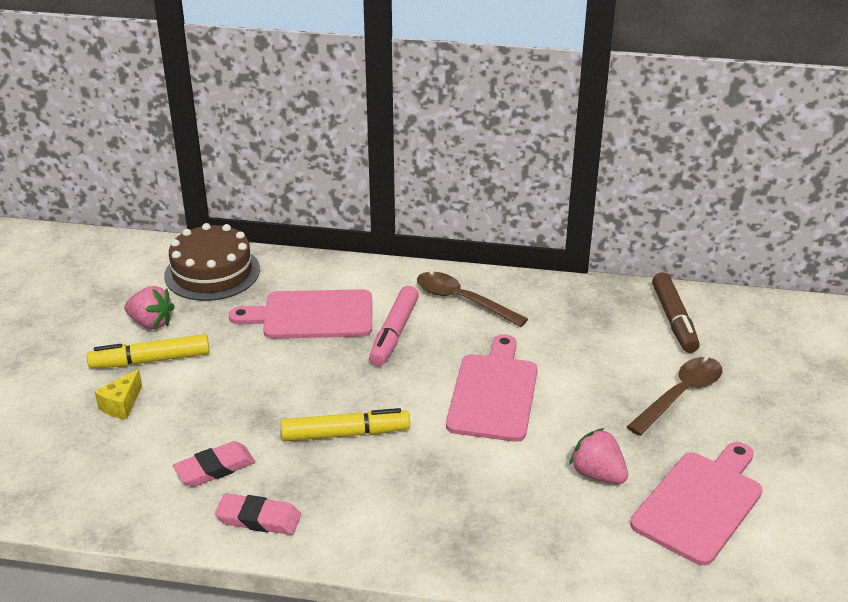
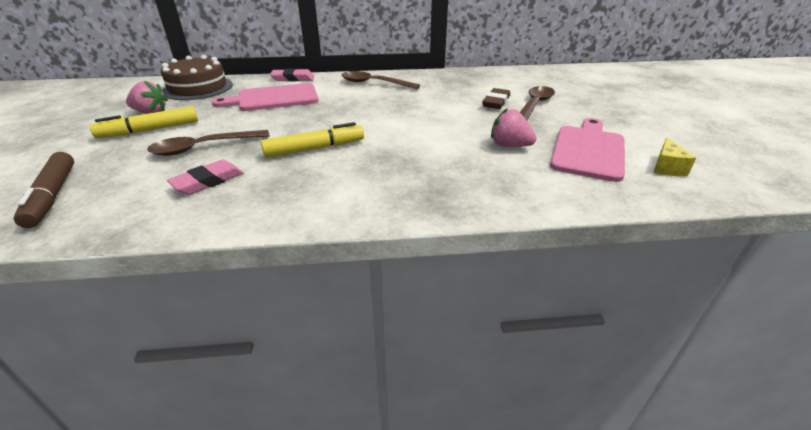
camera: 15 degrees left, 0 degrees up
(121, 405) = (122, 156): yellow cheese -> yellow cheese (666, 168)
(213, 407) = (204, 147): none -> brown spoon
(258, 519) = (252, 207): pink eraser -> pink eraser (293, 78)
(394, 333) = (334, 100): pink marker -> none
(493, 393) = (414, 118): pink cutting board -> none
(626, 377) = (496, 102): none -> brown eraser
(674, 320) = (506, 78): brown marker -> brown marker (52, 196)

